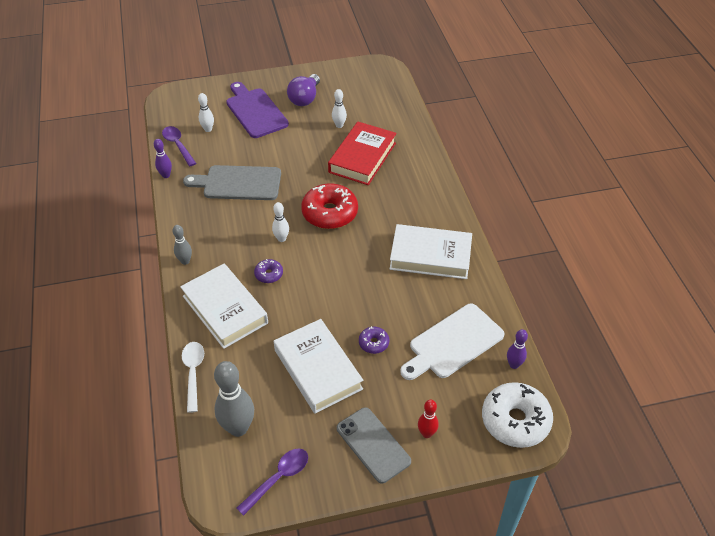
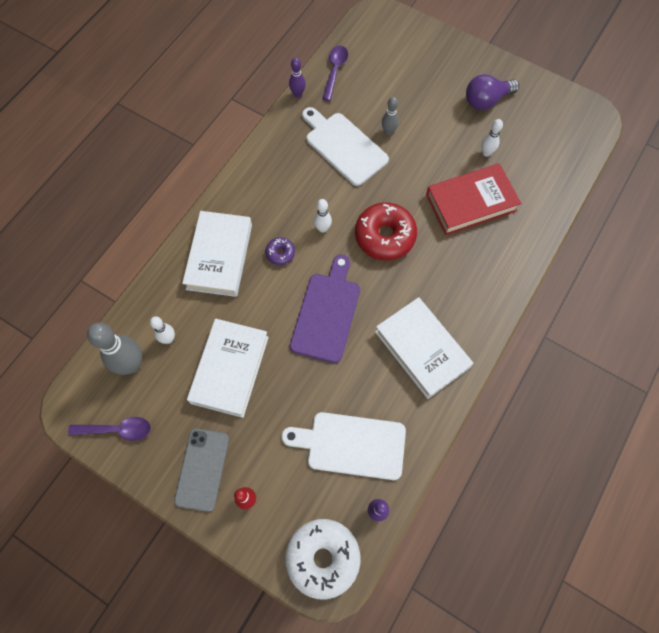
camera: 45 degrees right, 20 degrees up
(185, 261) = (234, 188): grey bowling pin -> grey bowling pin (388, 131)
(193, 373) = (148, 291): white spoon -> none
(208, 129) = (373, 72): white bowling pin -> white bowling pin (168, 339)
(238, 183) = (344, 146): grey cutting board -> white cutting board
(255, 111) = (430, 82): purple cutting board -> purple cutting board (326, 313)
(373, 343) = (292, 386): purple donut -> none

